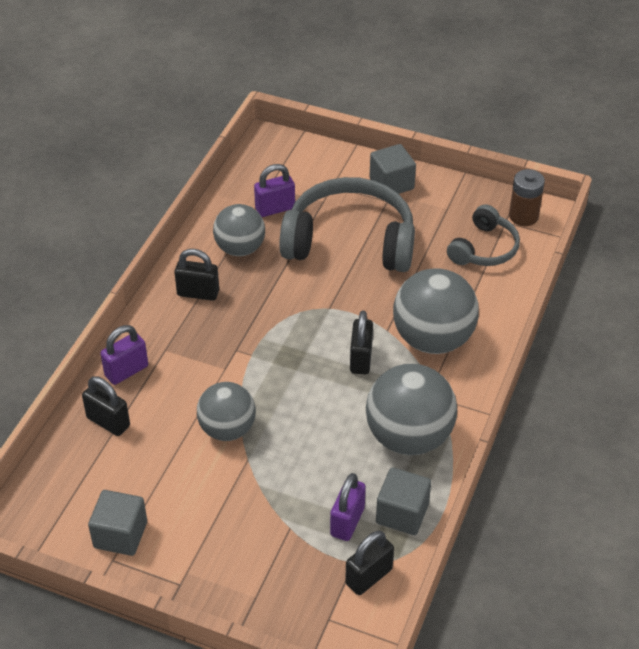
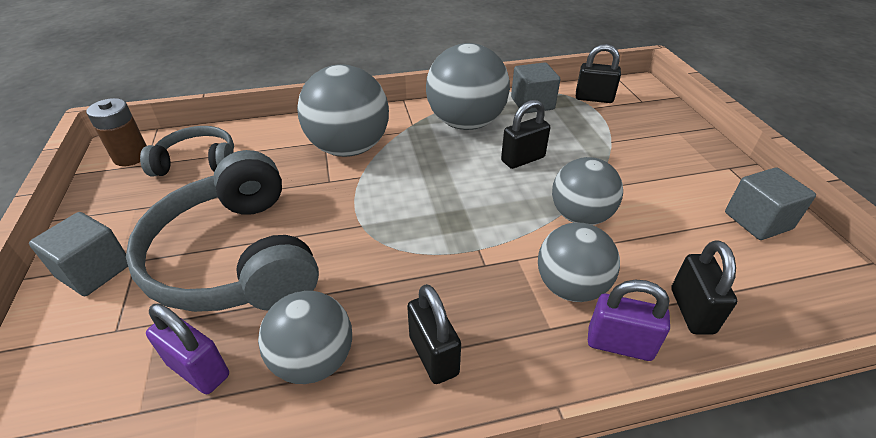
camera: 125 degrees left, 5 degrees down
(179, 378) = (570, 287): none -> grey ball
(347, 521) = (570, 120): purple padlock -> none
(361, 359) = (411, 176): black padlock -> black padlock (522, 159)

